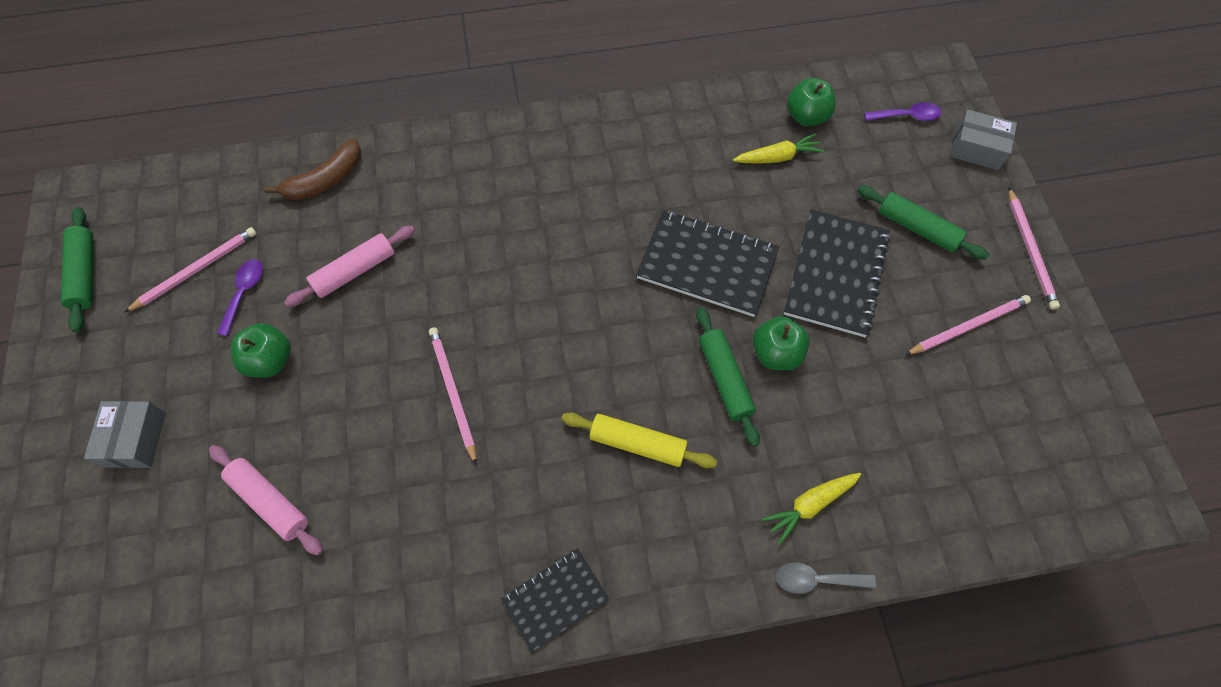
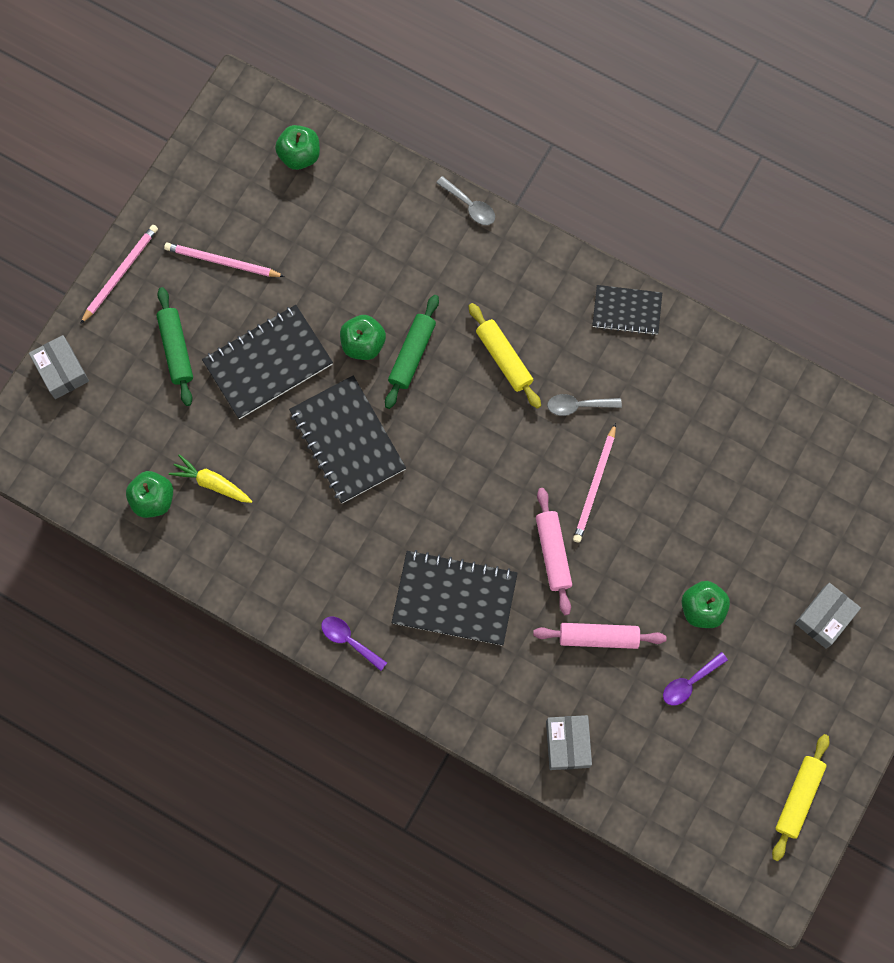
camera: 140 degrees left, 10 degrees up
(85, 273) = (798, 797): green rolling pin -> yellow rolling pin
(196, 270) = (713, 733): pink pencil -> none
(270, 502) = (759, 502): pink rolling pin -> pink rolling pin (553, 553)
(325, 180) = (567, 744): brown banana -> grey box
(505, 214) = (454, 598): none -> black notebook
(527, 455) = (578, 405): none -> grey spoon
(810, 505) = (434, 244): yellow carrot -> none
(906, 116) = (79, 437): purple spoon -> purple spoon (349, 640)
(1024, 486) = (299, 155): none -> green apple

